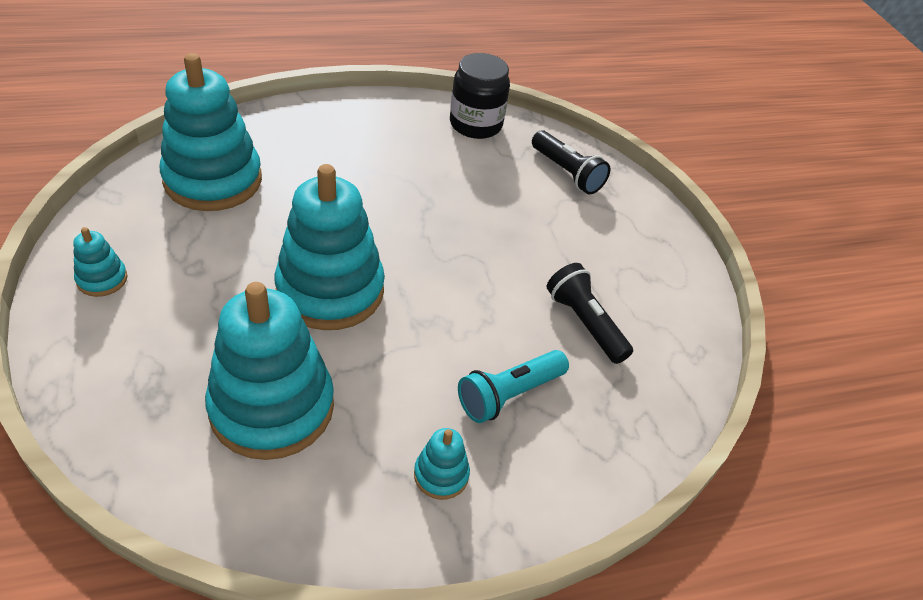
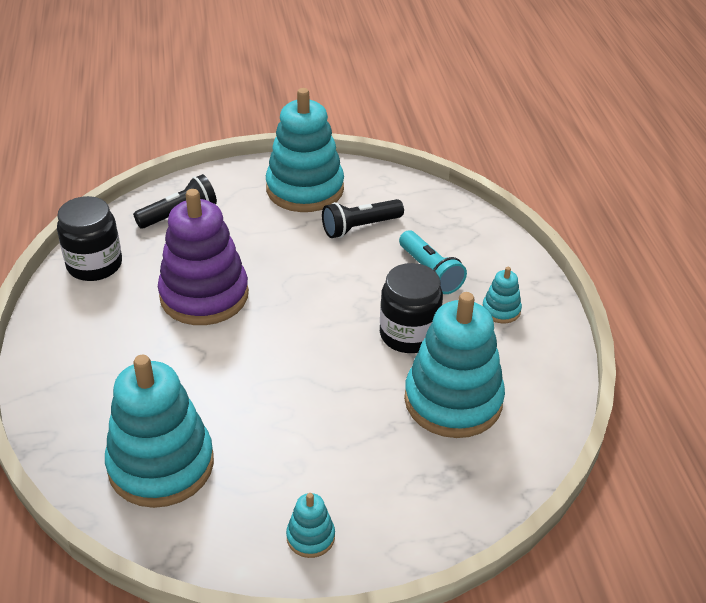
camera: 80 degrees left, 5 degrees down
(330, 290) = (326, 369): turquoise stacking toy -> turquoise stacking toy (305, 189)
(388, 367) = (408, 334): none -> black jar
(440, 196) = (204, 295): none -> purple stacking toy

